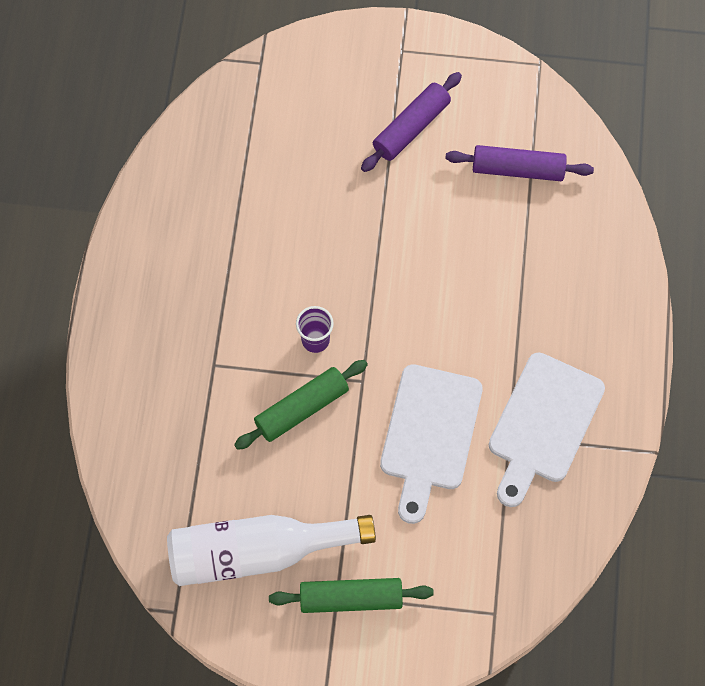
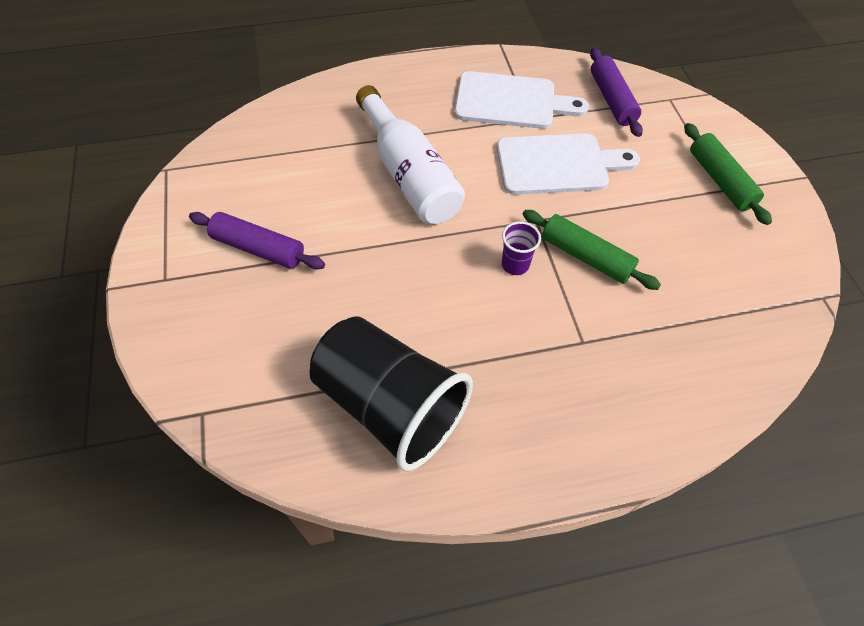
camera: 110 degrees left, 10 degrees down
(215, 194) = (390, 405): none -> black cup
(258, 552) = (729, 251): white bottle -> white bottle (409, 174)
(518, 169) = (284, 161): purple rolling pin -> purple rolling pin (612, 99)

